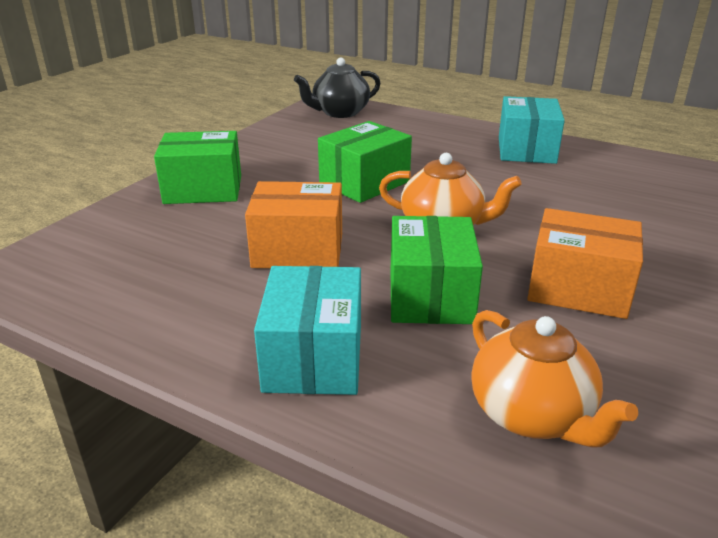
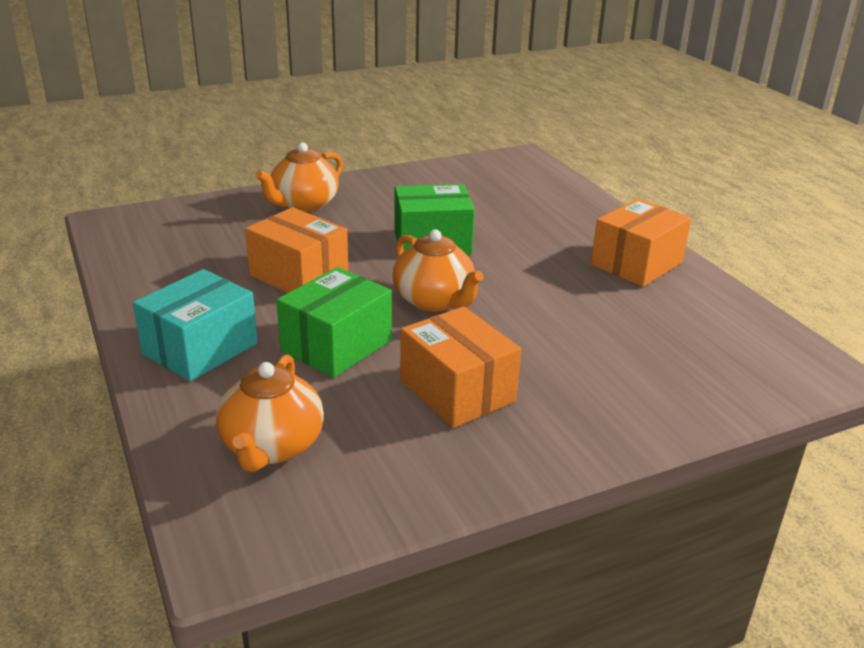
camera: 35 degrees right, 0 degrees up
(203, 189) = (304, 204): green box -> orange teapot
(339, 113) = (516, 171): black teapot -> none
(526, 150) = (636, 264): turquoise box -> orange box

